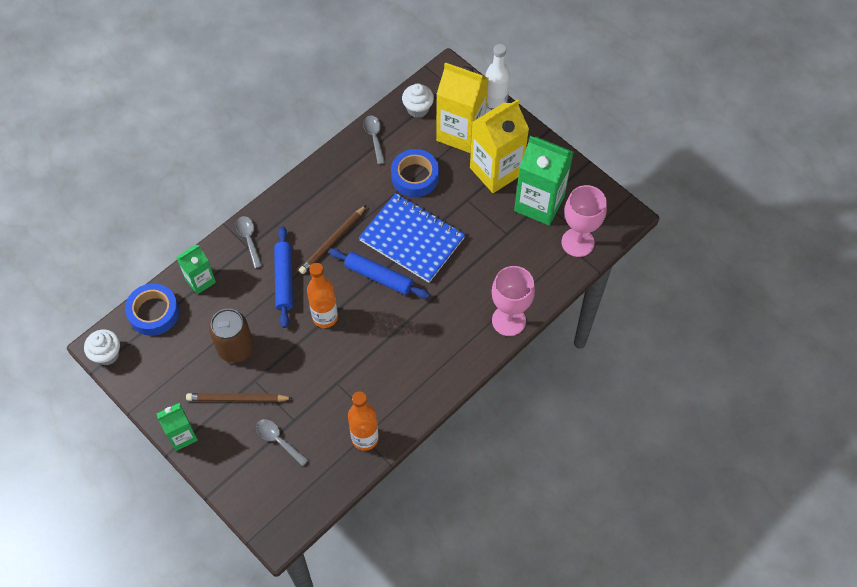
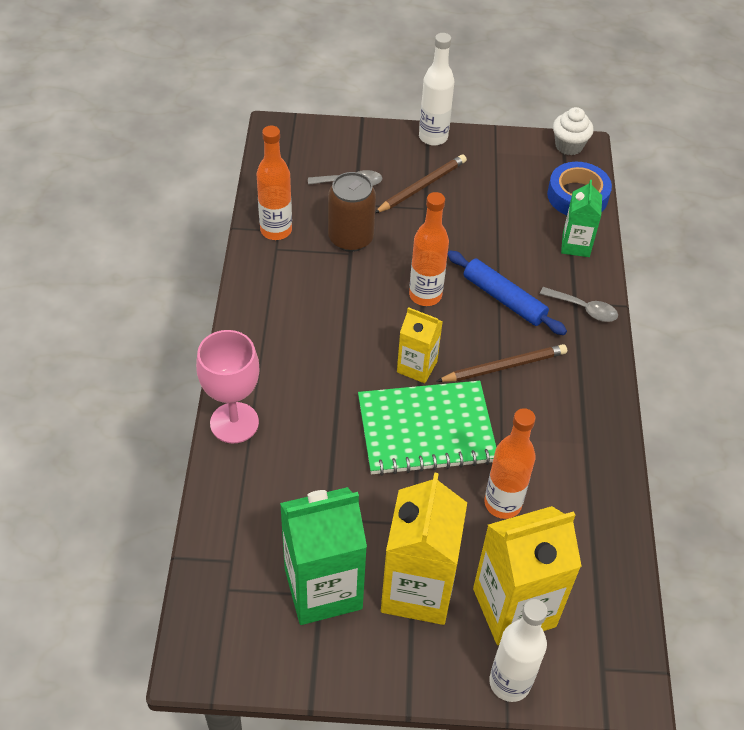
camera: 135 degrees right, 10 degrees down
(182, 435) = (433, 137): green carton -> white bottle
(236, 348) = (472, 218): brown can -> brown can (351, 238)
(332, 241) = (504, 367): brown pencil -> brown pencil turned 75 degrees clockwise
(374, 137) = (603, 515): grey spoon -> none
(378, 277) = (417, 367): blue rolling pin -> yellow carton
(412, 239) = (426, 430): blue notebook -> green notebook
(415, 177) = (502, 503): blue tape -> orange bottle
(418, 109) = (600, 597): white cupcake -> none
(577, 242) = (230, 574): pink goblet -> none

